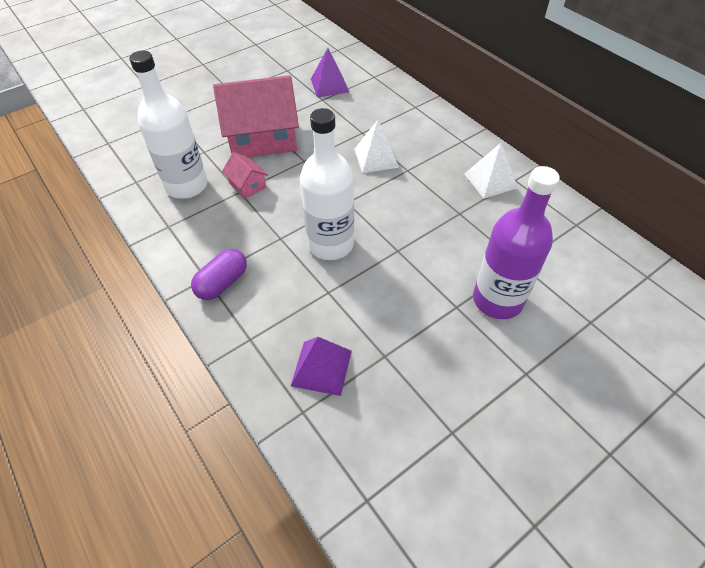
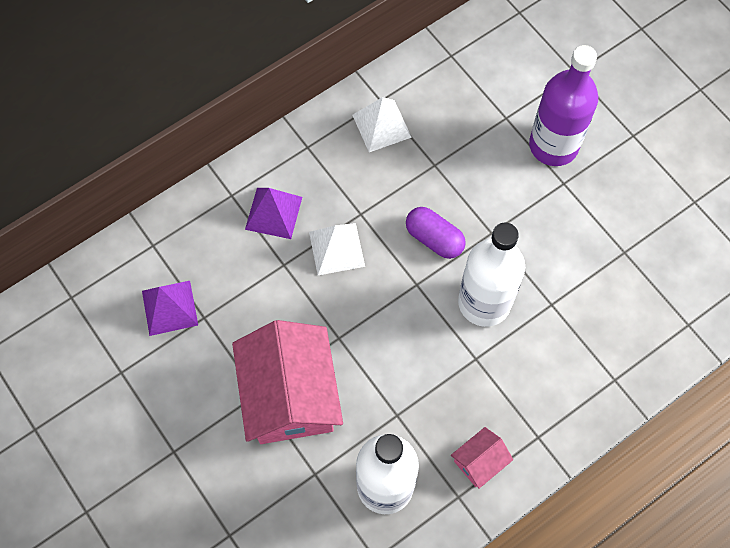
camera: 90 degrees left, 15 degrees up
(222, 283) = (544, 417): purple capsule -> purple capsule (434, 239)
(247, 185) = (385, 406): pink house -> pink house (479, 461)
(321, 368) = (642, 309): purple pyramid -> purple pyramid (273, 213)

